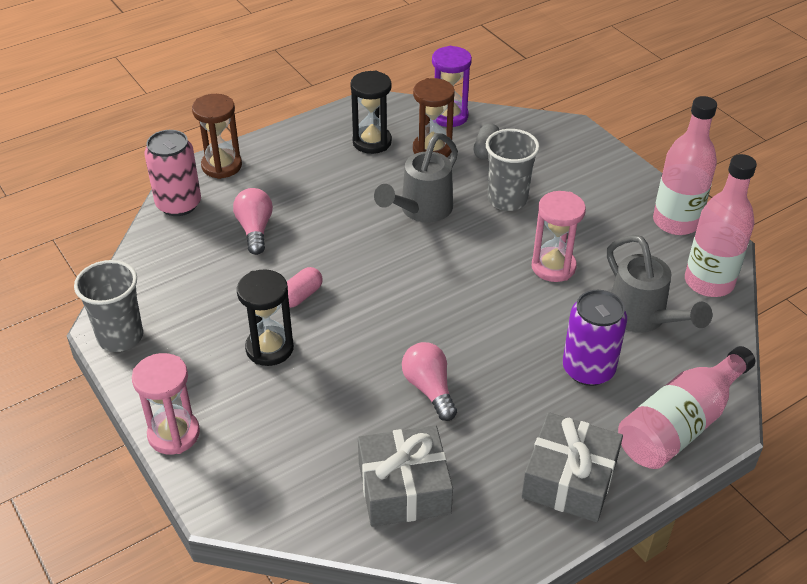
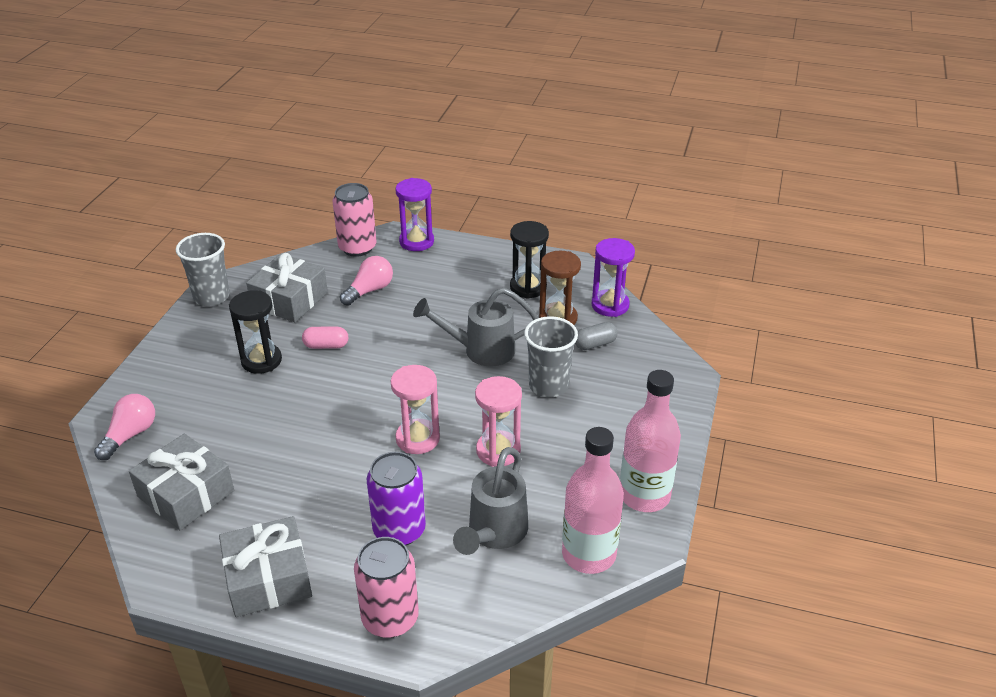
camera: 50 degrees right, 5 degrees down
(174, 434) = (147, 365): pink hourglass -> pink hourglass (417, 439)
(199, 286) = (289, 299): none -> grey gift
(222, 166) = (416, 242): brown hourglass -> purple hourglass
(429, 389) = (294, 455): pink light bulb -> pink light bulb (130, 435)
(680, 424) = (390, 618): pink bottle -> pink can

